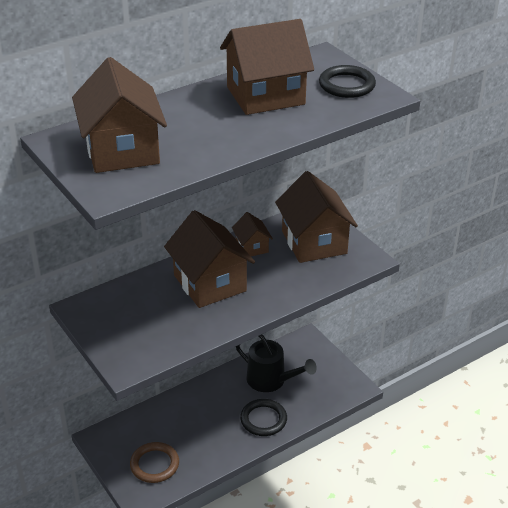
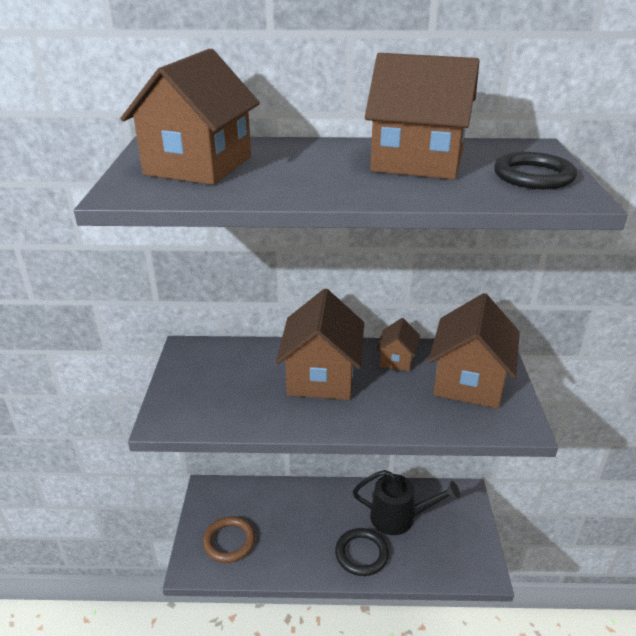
camera: 35 degrees right, 5 degrees down
(271, 381) = (399, 517): black watering can -> black watering can turned 60 degrees counterclockwise

